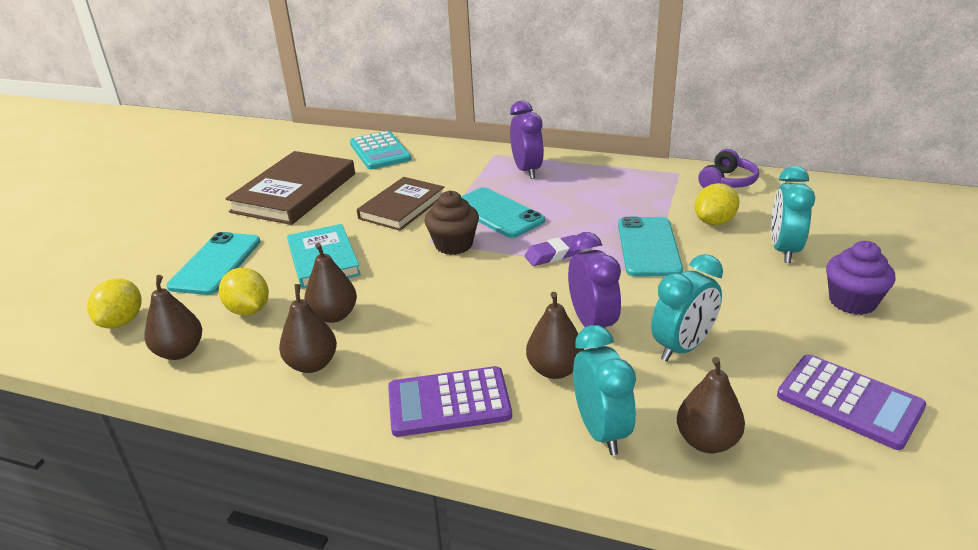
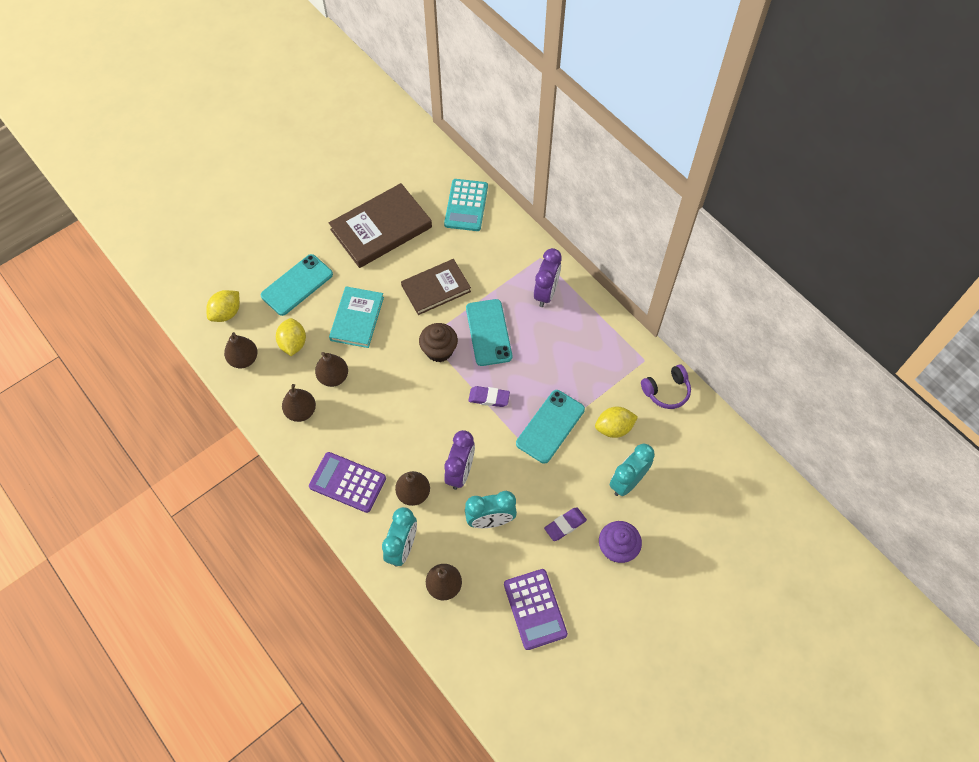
camera: 30 degrees right, 30 degrees up
(771, 310) = (565, 525): none -> purple eraser

